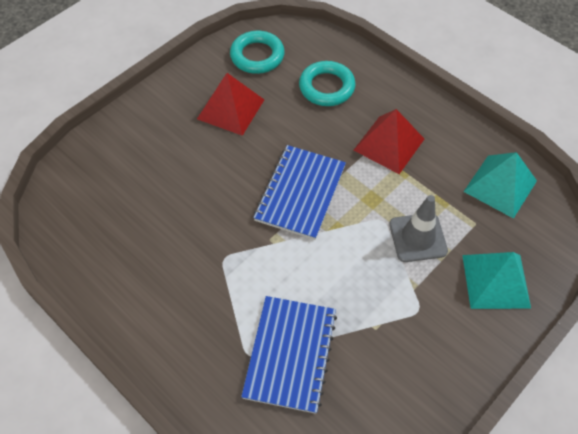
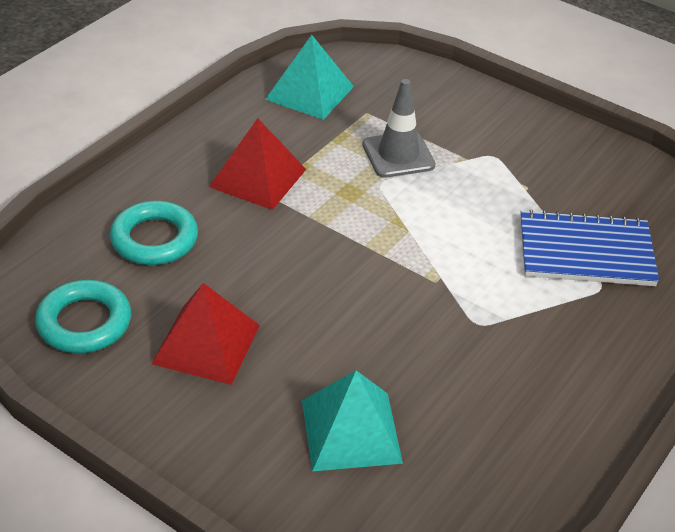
camera: 100 degrees left, 15 degrees down
(300, 193) = (354, 256): blue notebook -> none
(496, 281) = (438, 102): turquoise pyramid -> turquoise pyramid (351, 431)

